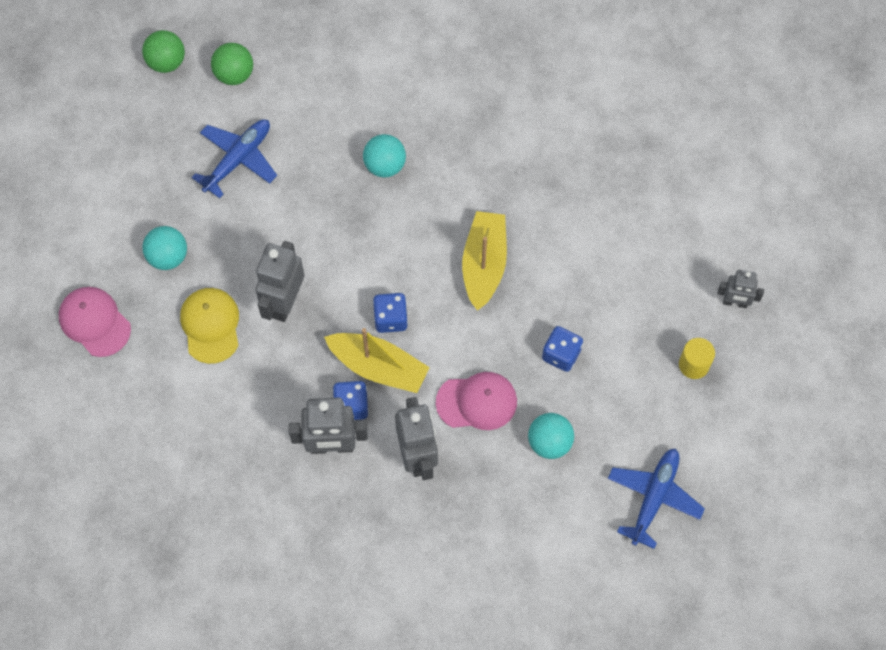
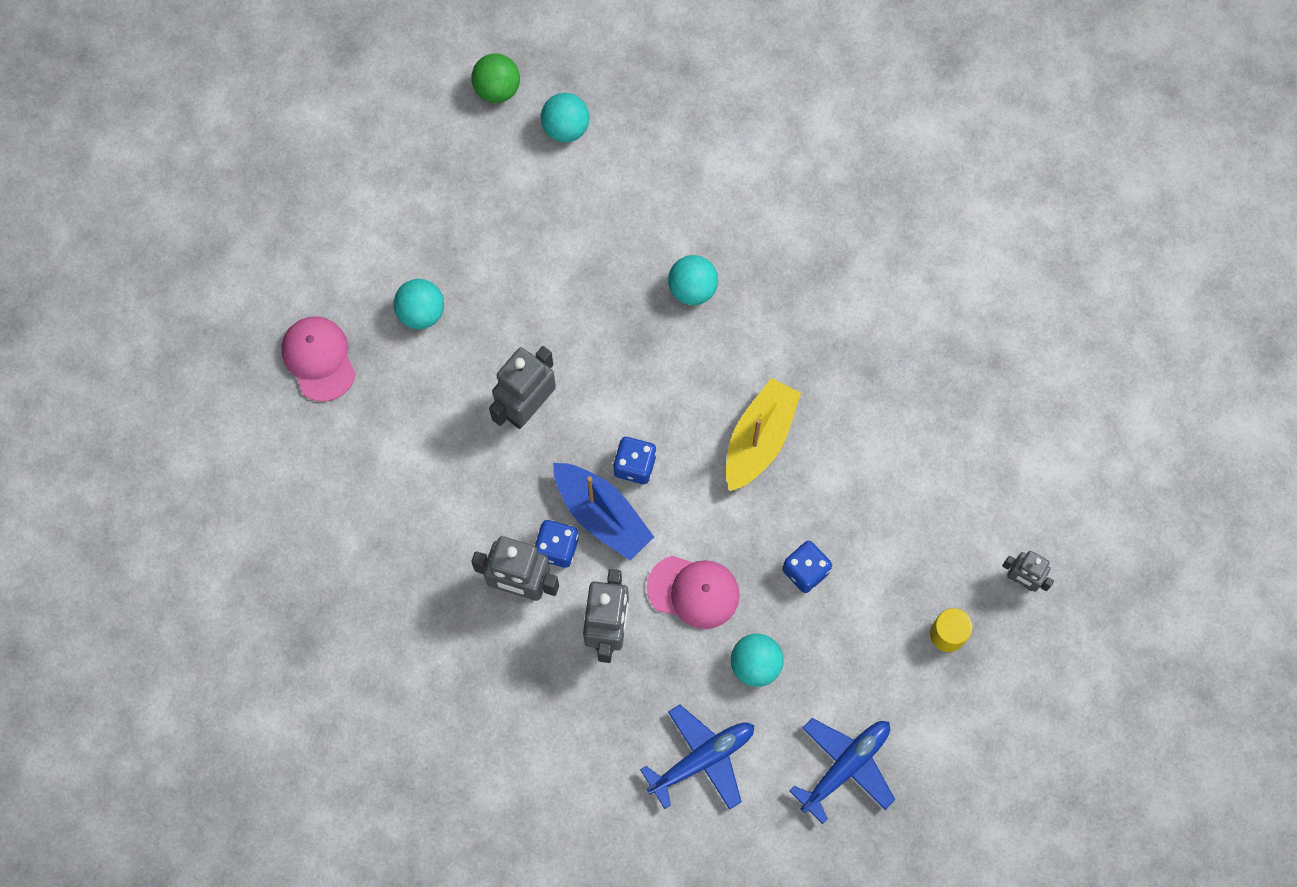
camera: 20 degrees right, 5 degrees up
(210, 325) = (439, 405): yellow cap -> none
(234, 74) = (566, 128): green ball -> turquoise ball
(238, 159) = (535, 227): blue plane -> blue plane (702, 759)
(378, 367) = (602, 515): yellow boat -> blue boat

